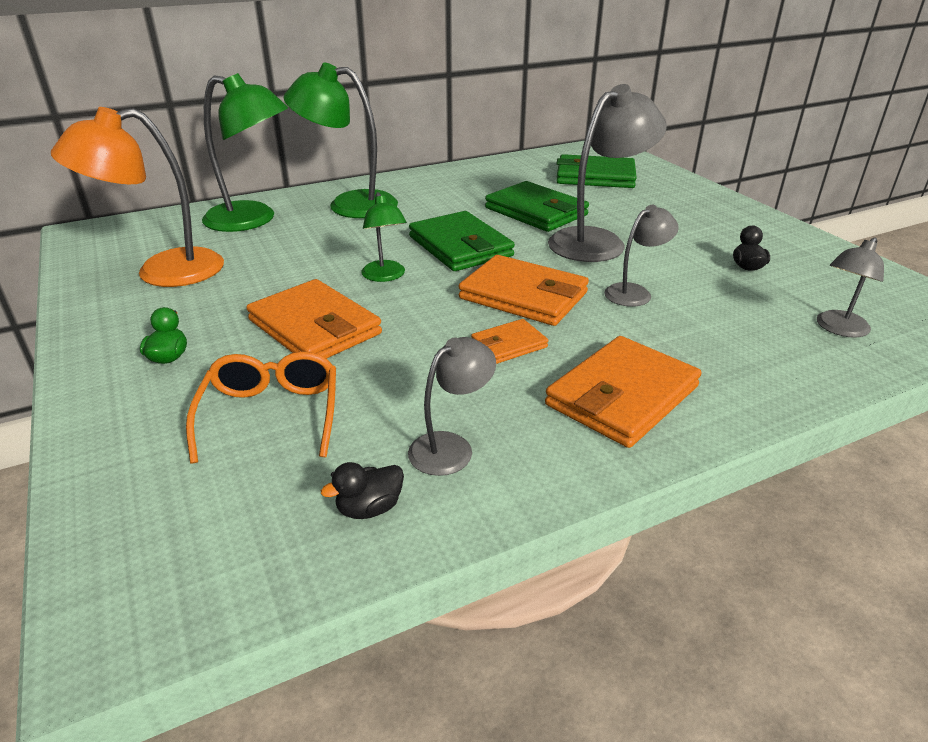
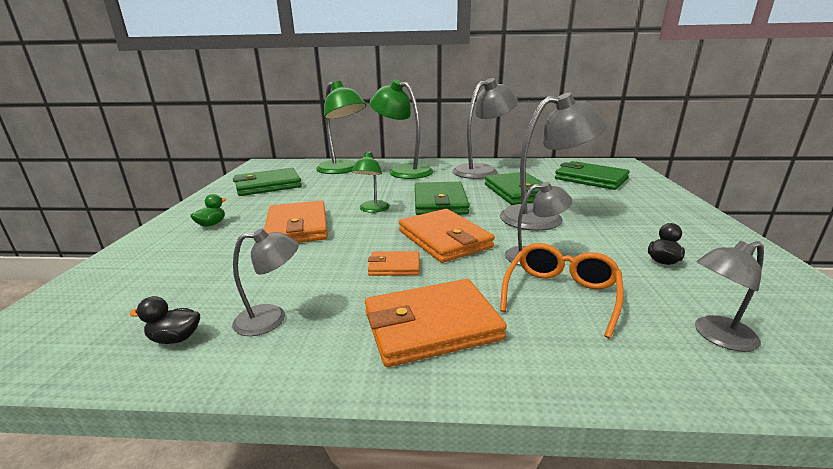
camera: 30 degrees right, 10 degrees down
(162, 272) = (268, 185): orange lamp -> green wallet
(271, 414) = (211, 266): orange glasses -> orange glasses (561, 294)
(457, 185) = (482, 170): none -> grey lamp

